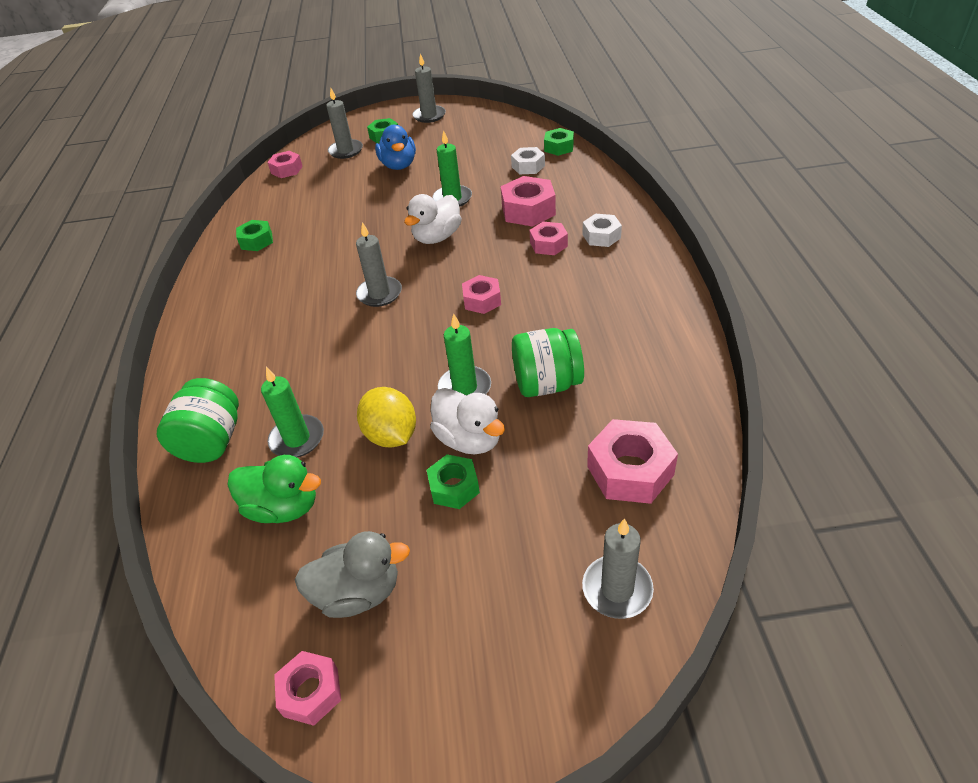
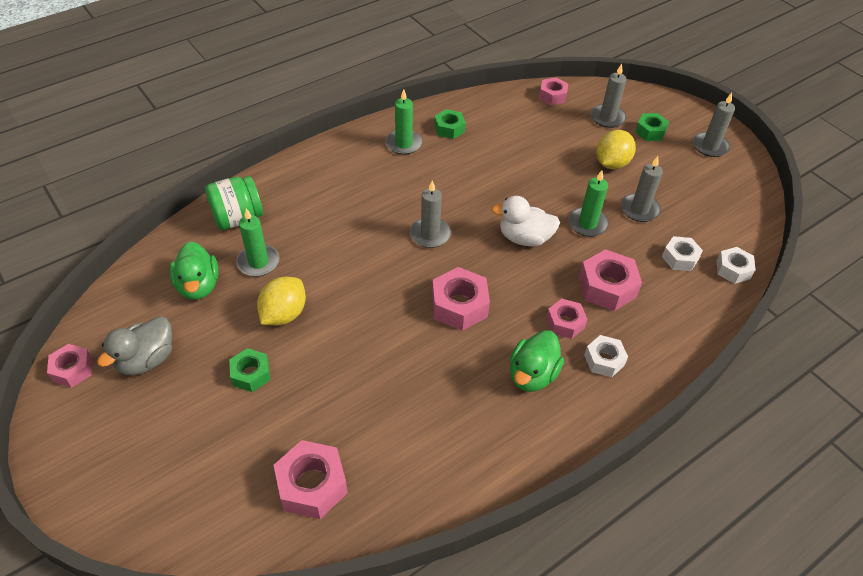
camera: 55 degrees right, 5 degrees up
(358, 593) = (146, 360): grey duck -> grey duck turned 75 degrees clockwise
(399, 165) = (611, 163): blue duck -> yellow lemon
(465, 388) = (351, 338): green candle -> green candle (403, 144)
(469, 439) = (300, 364): white duck -> none
(482, 300) = (459, 305): pink nut -> pink nut, size x1.59
(547, 384) = (382, 392): green jar -> none
(559, 147) = (733, 269): green nut -> white nut
(590, 280) = (532, 375): none -> green duck
(617, 589) = (197, 513): grey candle -> grey candle (639, 209)

